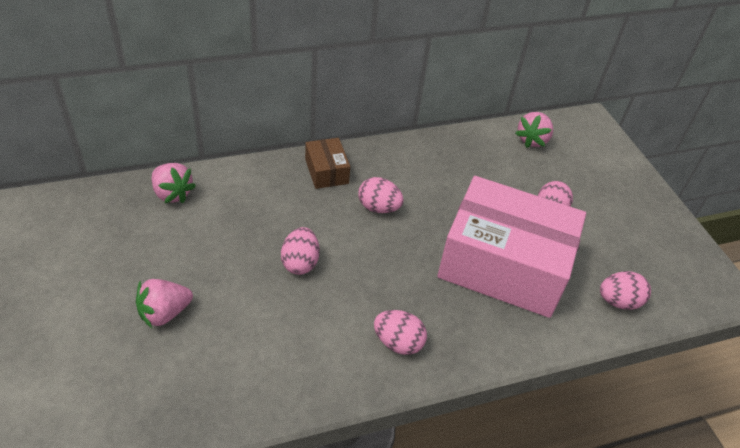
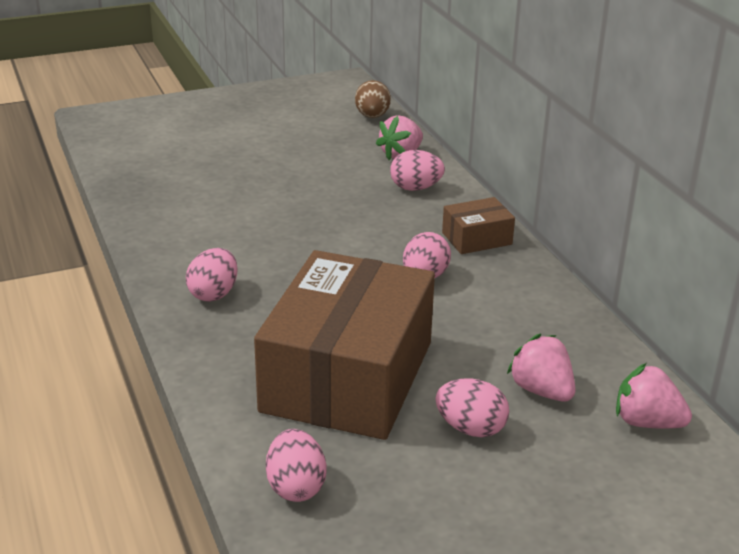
camera: 90 degrees right, 15 degrees down
(79, 203) = (372, 116): none -> brown egg
(164, 313) = (244, 168): pink strawberry -> pink strawberry (541, 391)
(300, 263) = (320, 230): pink egg -> pink egg (415, 188)
(504, 265) = (347, 376): pink box -> brown box

